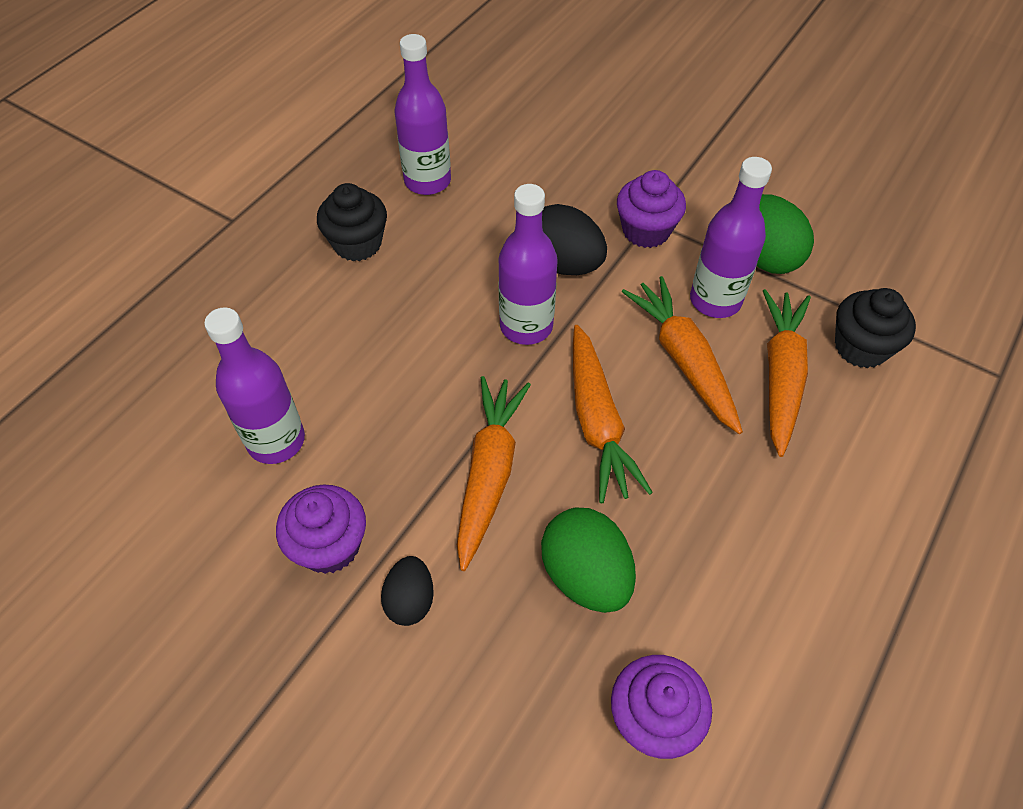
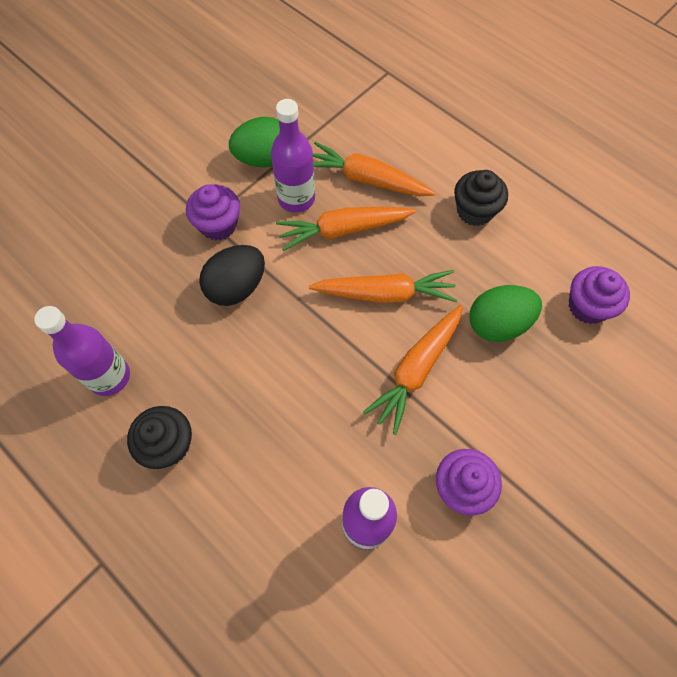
camera: 80 degrees left, 10 degrees up
(410, 600) = (507, 434): black egg -> none
(489, 473) = (416, 370): orange carrot -> orange carrot turned 75 degrees counterclockwise
(526, 326) = (291, 324): purple bottle -> none
(860, 347) = (353, 131): black cupcake -> black cupcake (475, 211)

